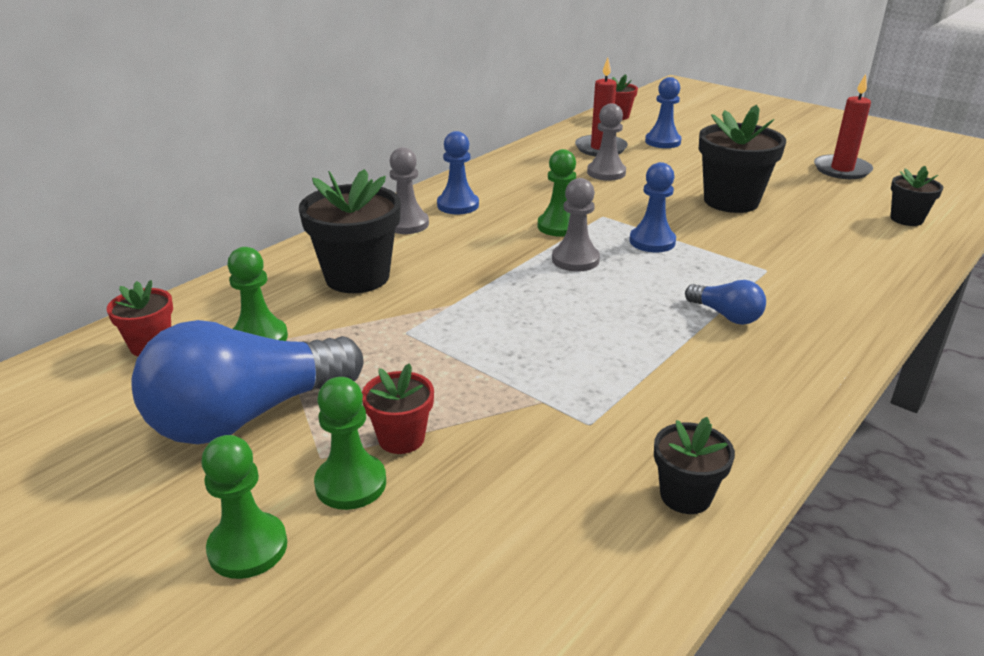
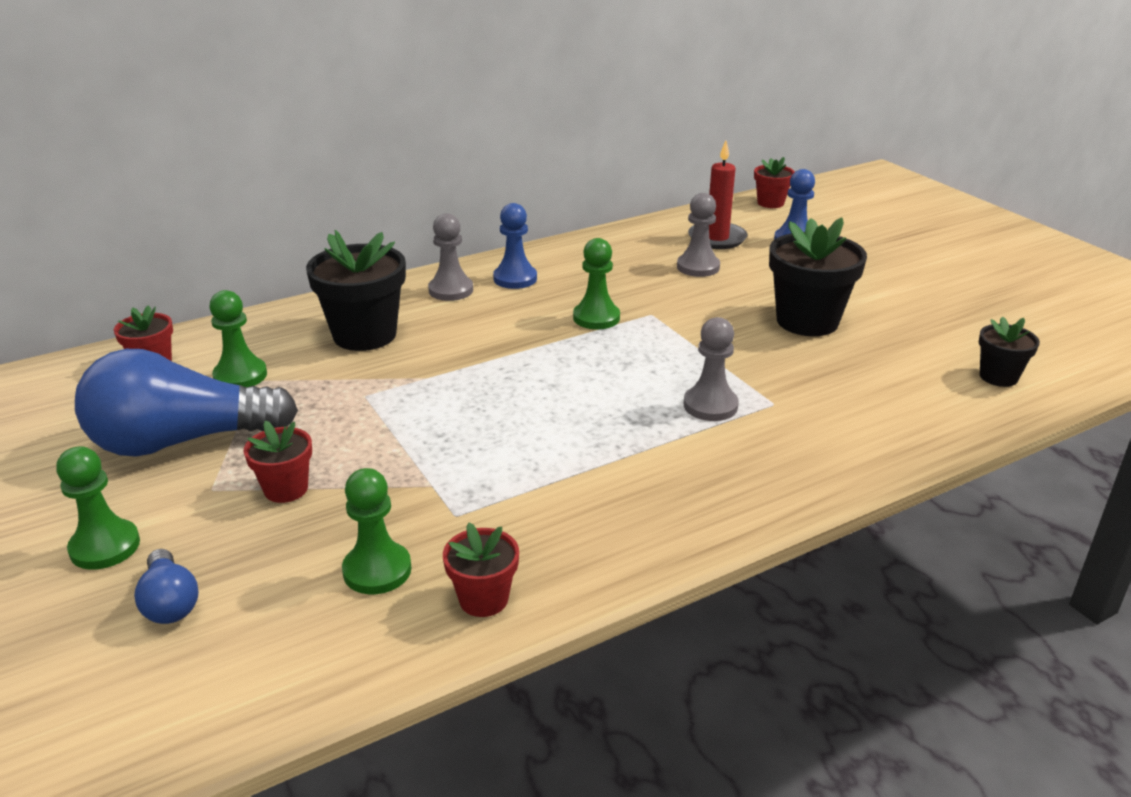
camera: 20 degrees right, 0 degrees up
(351, 484) = (217, 517): green pawn -> green pawn (377, 570)
(575, 260) = (582, 355): grey pawn -> grey pawn (710, 405)
(652, 241) = (678, 351): blue pawn -> none
(685, 495) = (483, 599): black flower pot -> red flower pot
(726, 315) = (683, 442): blue light bulb -> blue light bulb (170, 602)
(842, 170) = (978, 305): red candle -> none

